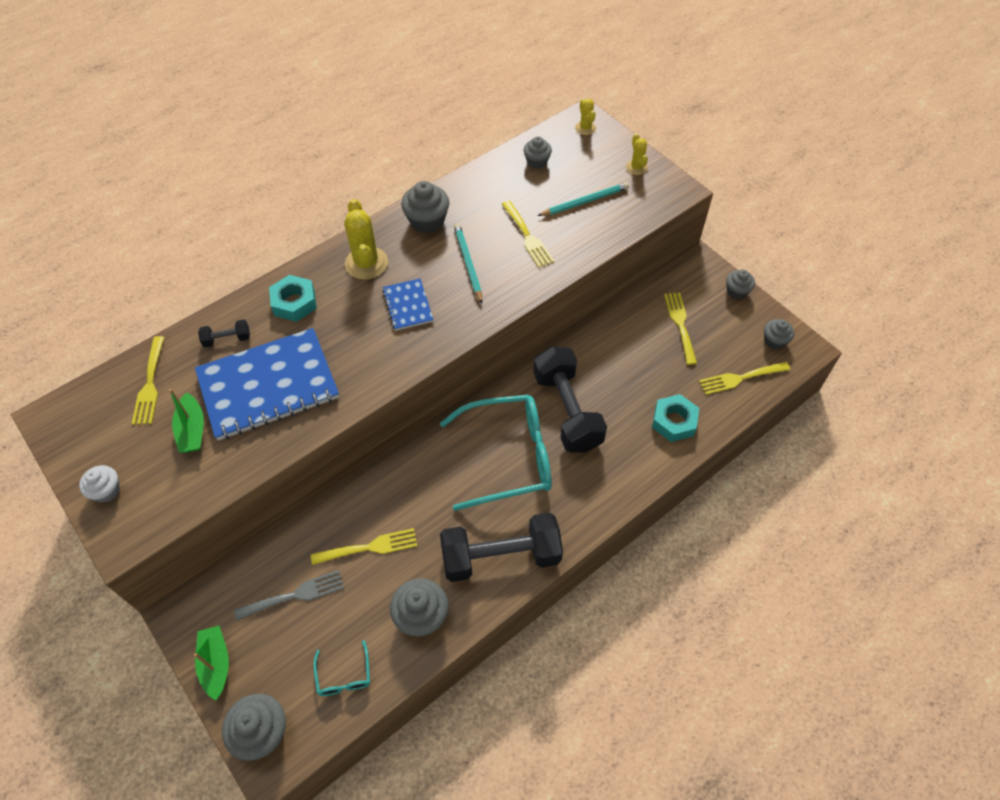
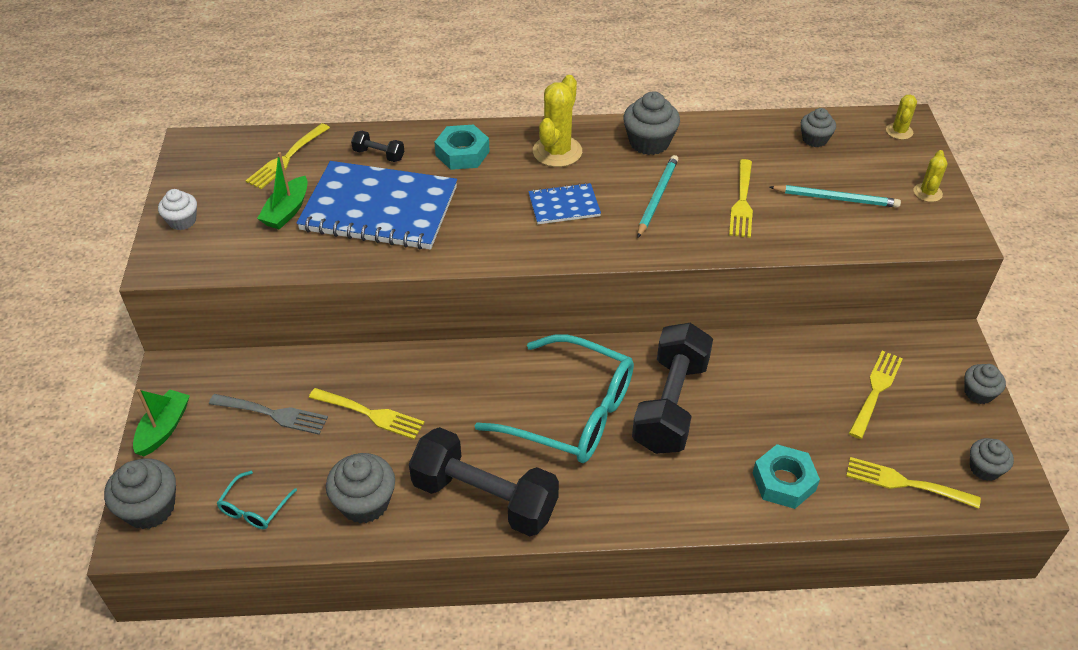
camera: 35 degrees right, 10 degrees down
(407, 306) = (564, 205): blue notebook -> blue notebook turned 60 degrees clockwise

